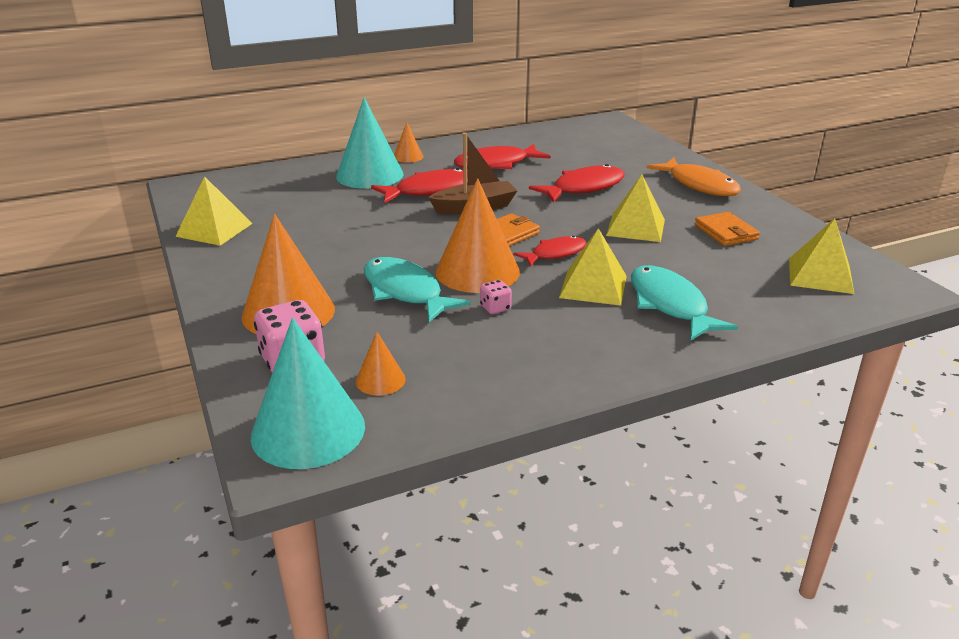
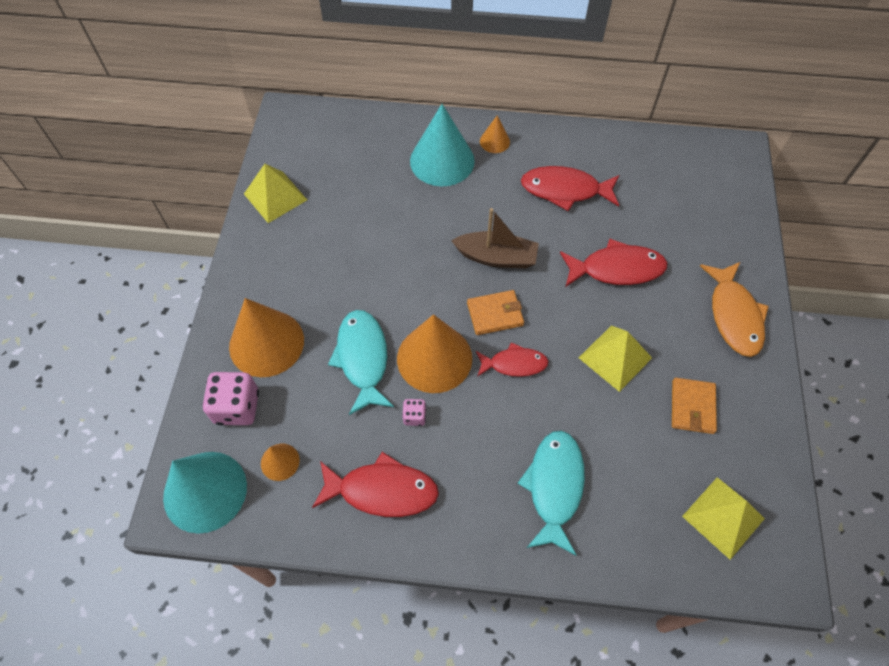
camera: 30 degrees right, 30 degrees up
(430, 191) = (476, 211): red fish -> red fish (382, 490)
(593, 286) = (511, 428): yellow pyramid -> none

